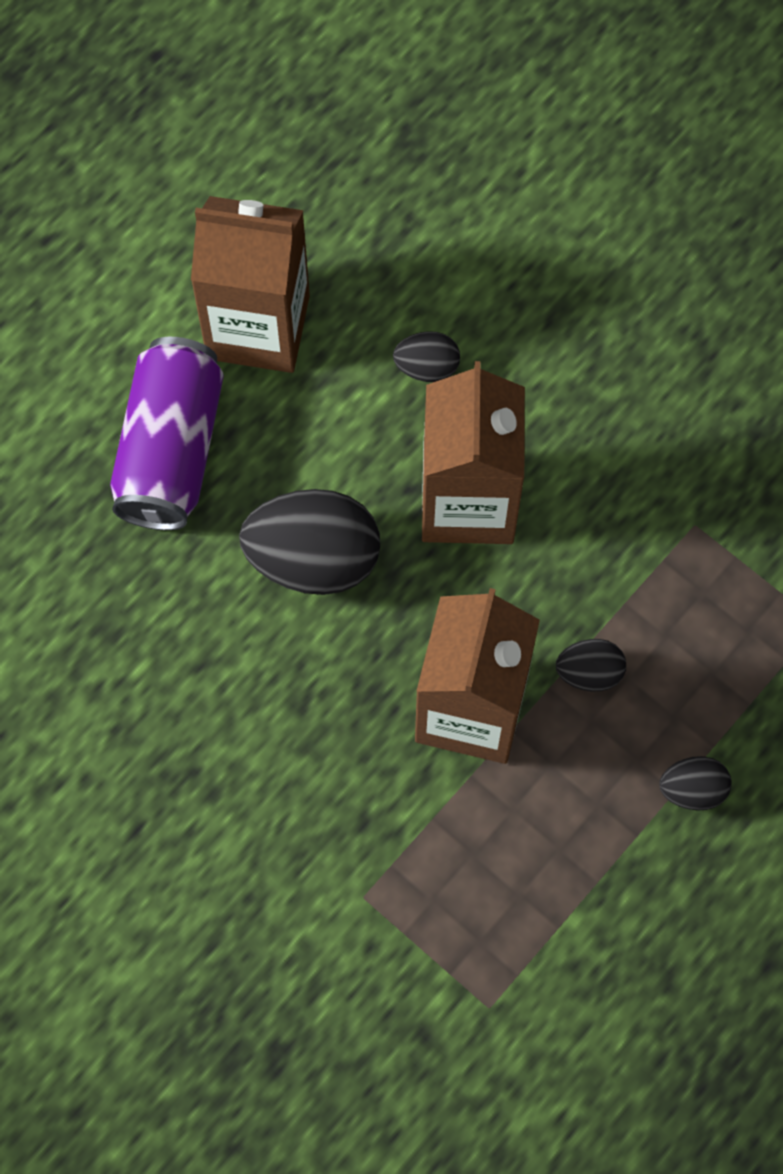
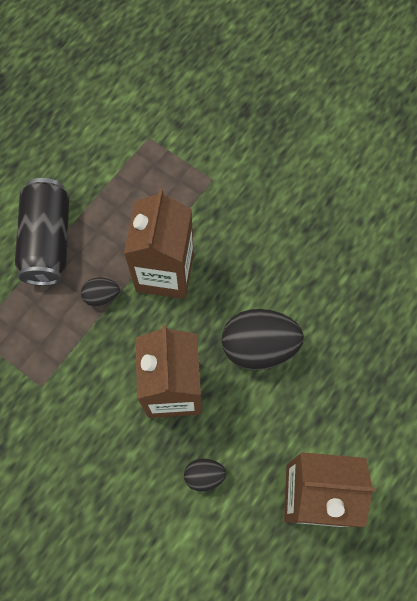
camera: 175 degrees right, 0 degrees up
(171, 450) = (351, 406): purple can -> none
(692, 790) = (48, 241): black egg -> black can

